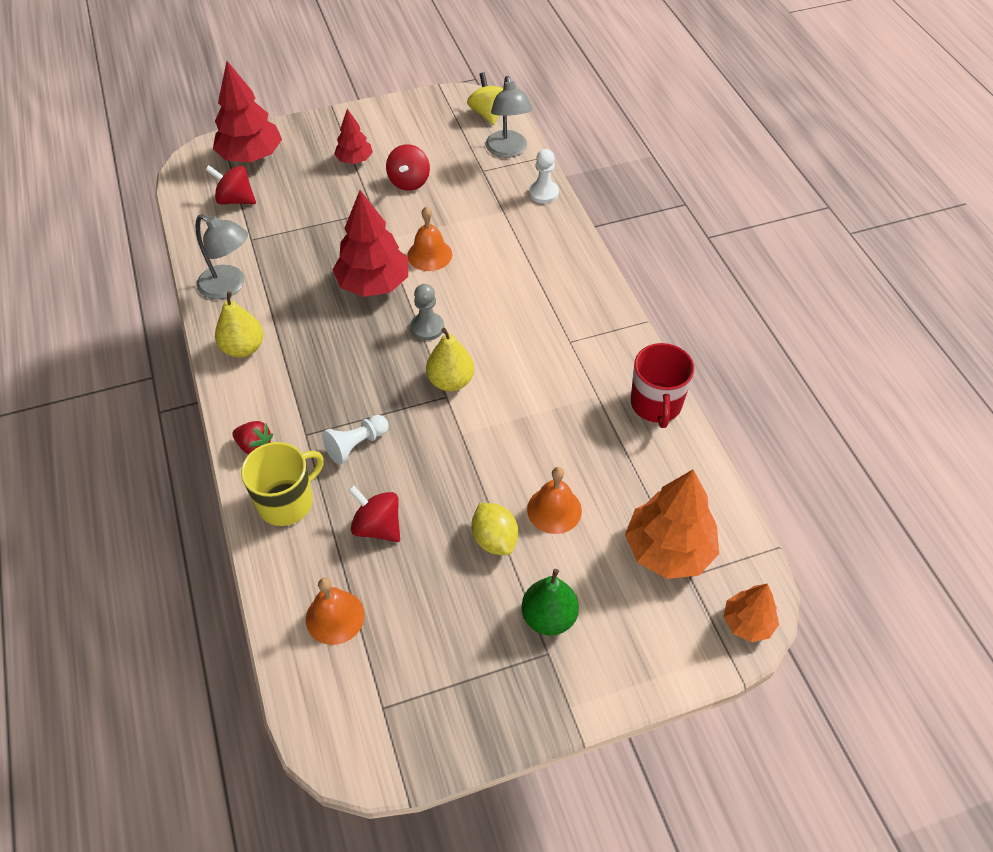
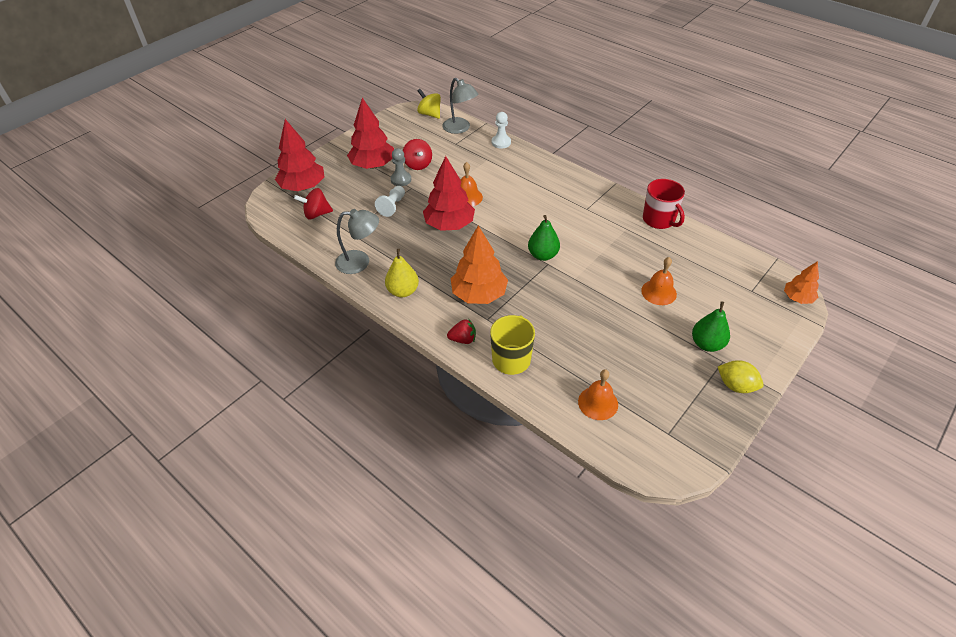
camera: 30 degrees left, 5 degrees down
(354, 160) = (373, 165): red tree -> red tree, size x1.78
(356, 445) = (522, 311): white pawn -> white pawn (392, 206)
(377, 526) = (575, 346): red spinning top -> none
(427, 327) = (503, 234): grey pawn -> grey pawn (401, 179)
(450, 381) = (543, 255): yellow pear -> green pear
(494, 539) = (643, 321): yellow lemon -> yellow lemon (736, 385)
(668, 550) = (731, 283): orange tree -> orange tree (479, 294)

